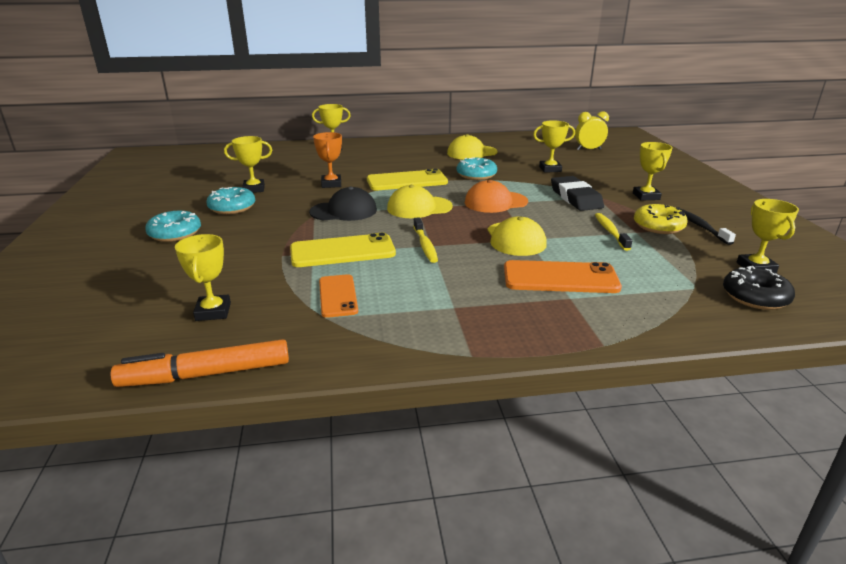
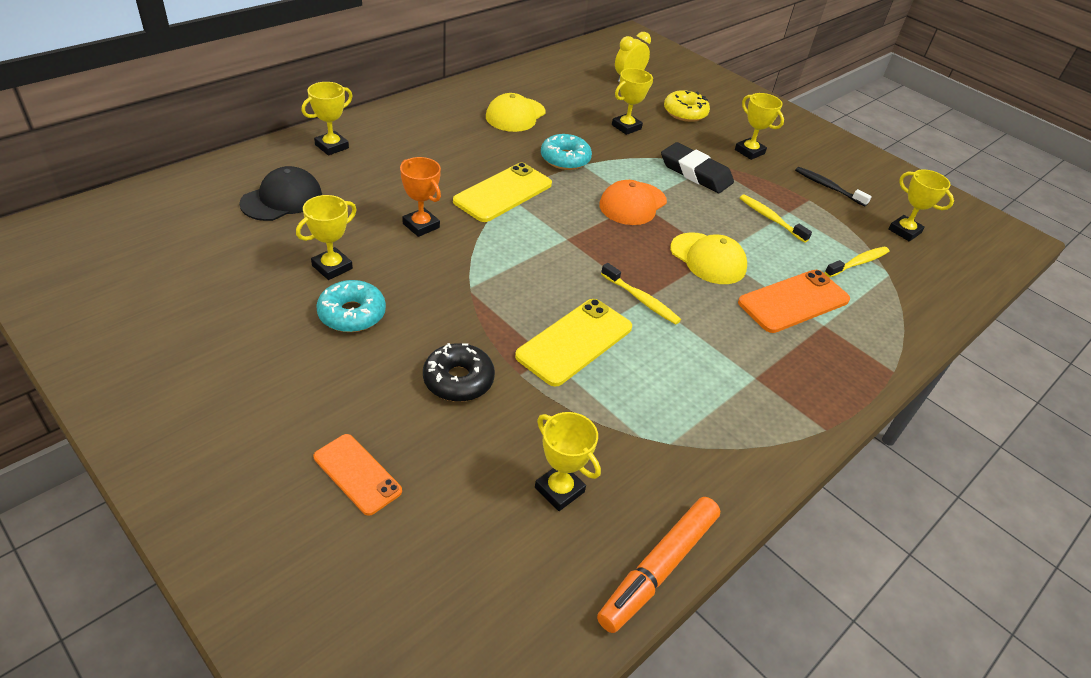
camera: 40 degrees left, 15 degrees up
(175, 233) = (343, 390): turquoise donut -> none
(338, 296) = (647, 409): orange phone -> orange phone (357, 474)
(343, 211) = (496, 273): black cap -> black cap (282, 199)
(419, 207) = (569, 238): yellow cap -> none
(658, 226) = (797, 197): yellow donut -> yellow donut (685, 113)
(667, 273) = (858, 263): none -> yellow toothbrush
(755, 297) = (931, 269): black donut -> black donut (458, 380)

